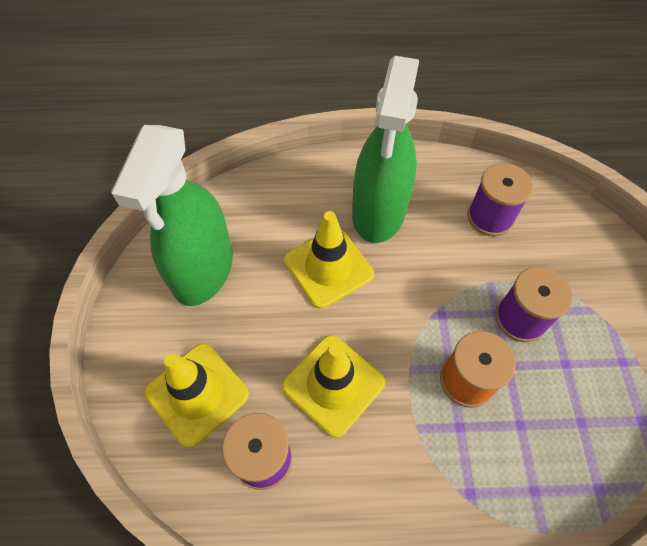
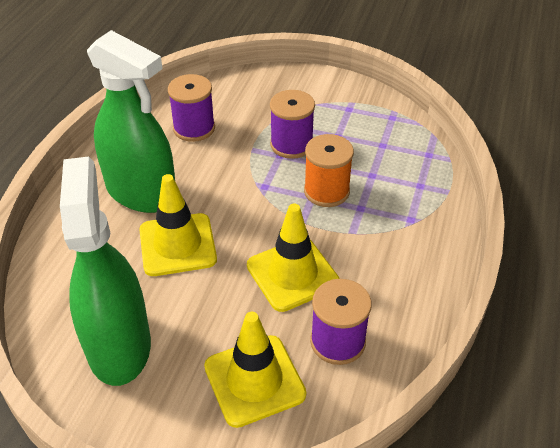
camera: 70 degrees left, 15 degrees down
(203, 270) = (119, 346): green spray bottle -> green spray bottle turned 135 degrees counterclockwise

